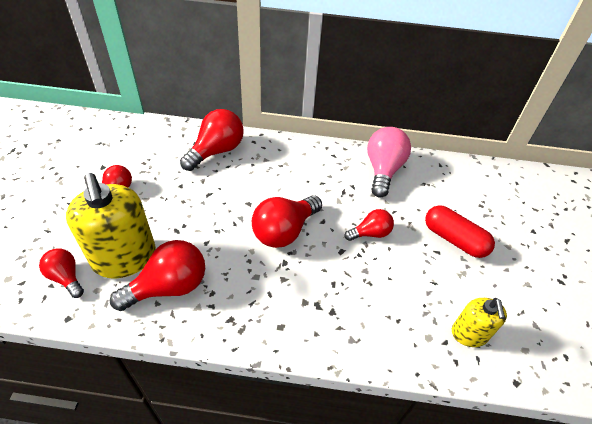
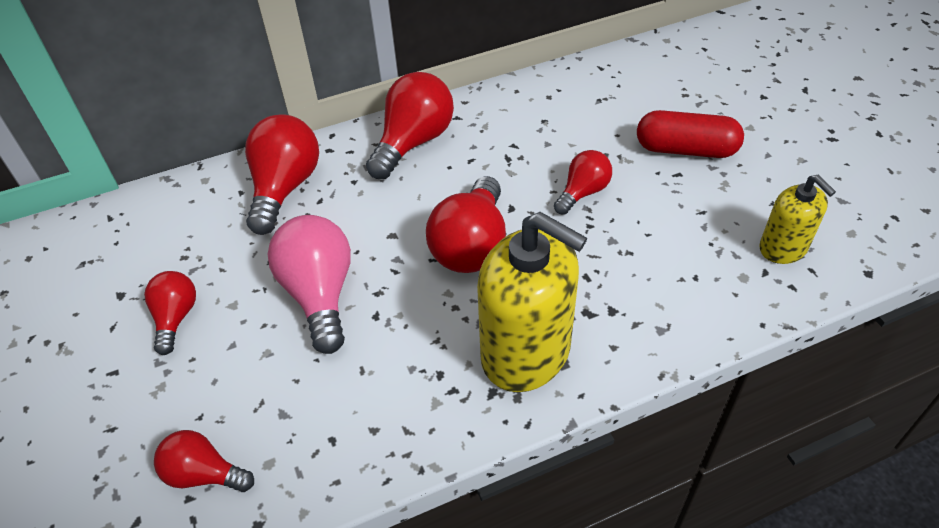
camera: 25 degrees left, 0 degrees up
(124, 258) = (272, 399): yellow soap dispenser -> yellow soap dispenser (526, 353)
(169, 287) = (373, 400): red light bulb -> red light bulb (413, 142)
(383, 170) = (536, 106): pink light bulb -> pink light bulb (320, 294)

